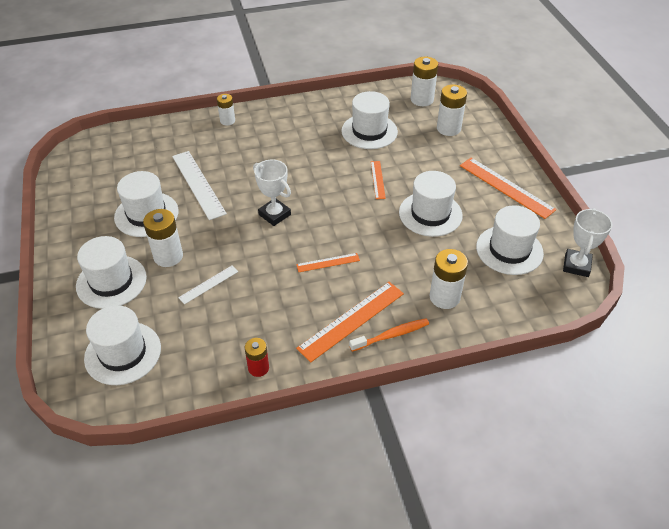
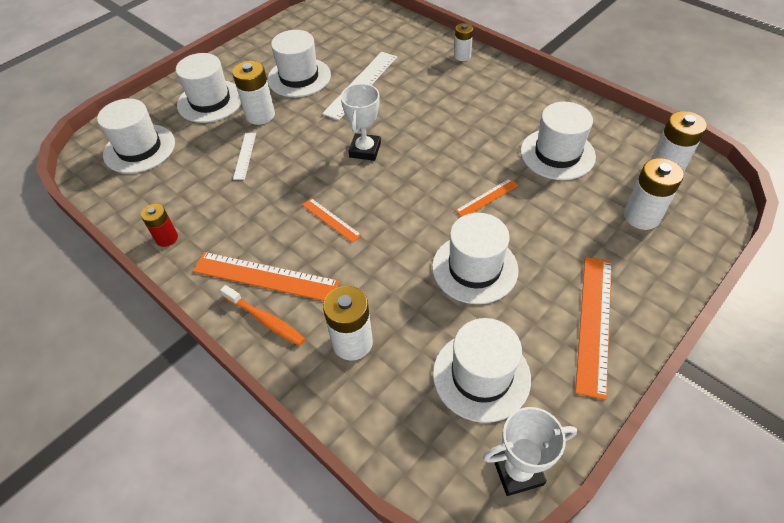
camera: 60 degrees right, 5 degrees up
(208, 284) = (245, 155): white ruler -> white ruler turned 75 degrees clockwise

